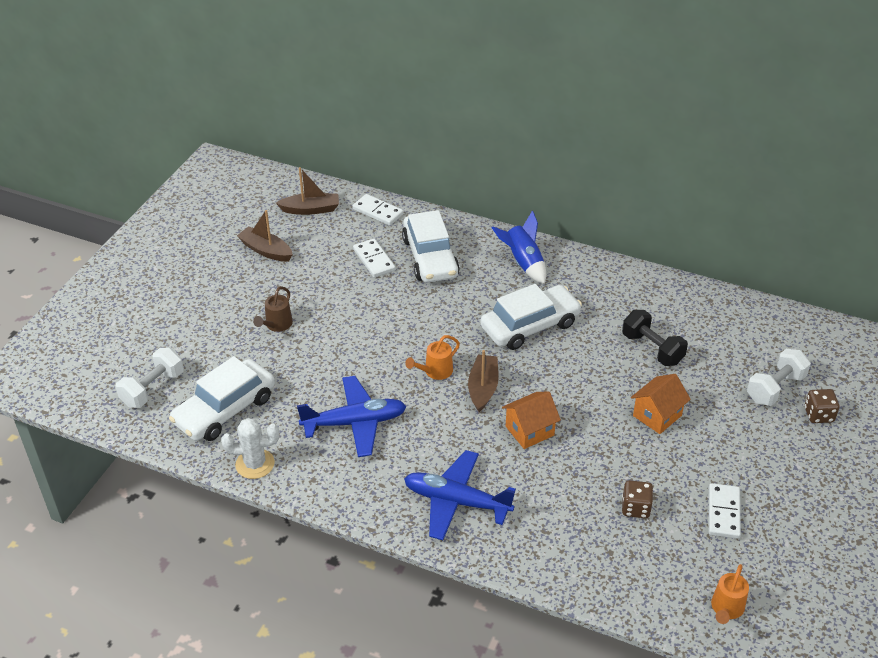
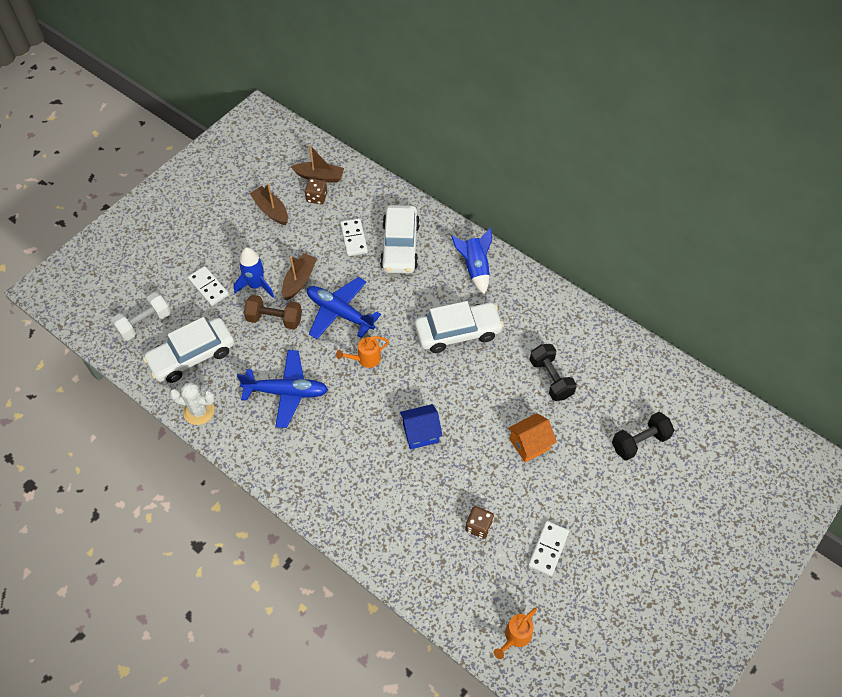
camera: 15 degrees right, 15 degrees up
(276, 325) = (256, 285): brown watering can -> blue rocket
(312, 354) = (274, 319): none -> brown dumbbell
(377, 212) = (373, 190): white domino -> white domino (208, 287)
(456, 502) = (340, 484): blue plane -> blue plane (340, 313)
(483, 388) = (398, 383): brown boat -> brown boat (299, 280)
(529, 431) = (420, 433): orange house -> blue house
(775, 388) = (639, 442): white dumbbell -> black dumbbell
(818, 415) = (666, 477): brown dice -> brown dice (317, 197)

